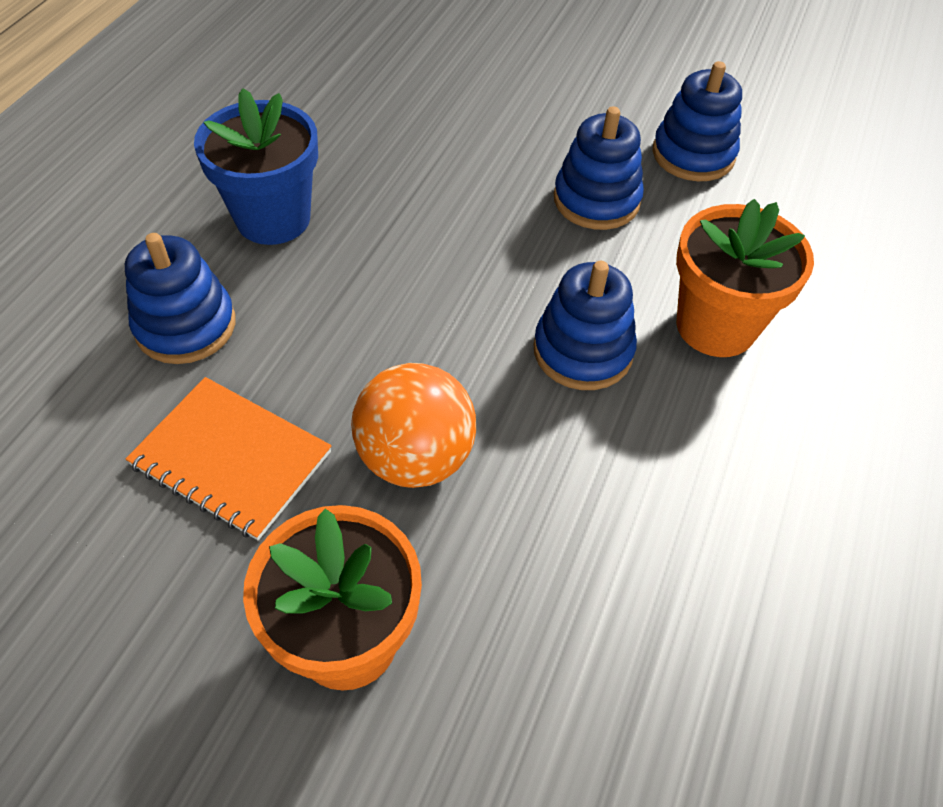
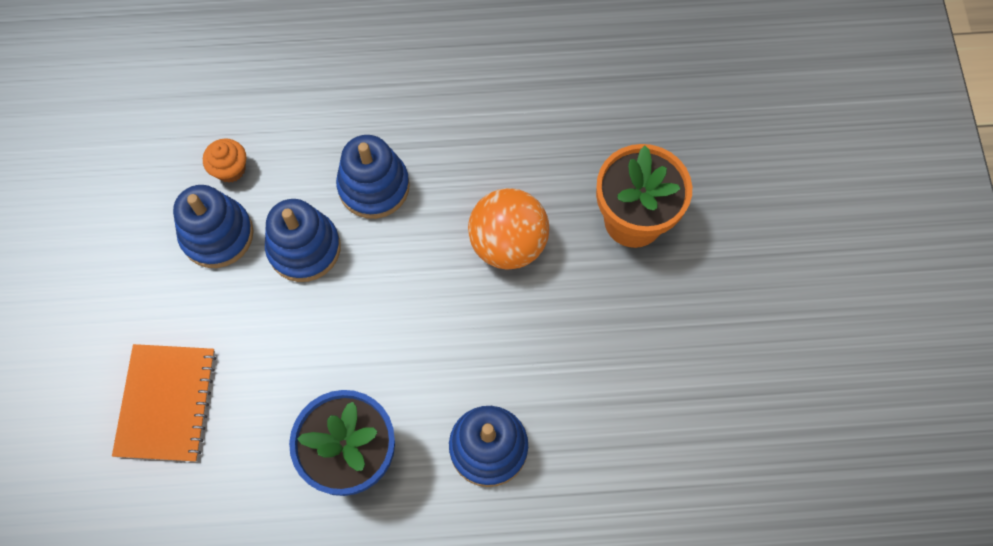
camera: 115 degrees left, 15 degrees up
(231, 459) = (569, 346): orange notebook -> orange notebook (166, 403)
(676, 234) = (230, 169): none -> orange cupcake
(693, 154) = (128, 187): blue stacking toy -> blue stacking toy (304, 248)
(715, 326) = (310, 118): orange flower pot -> none

